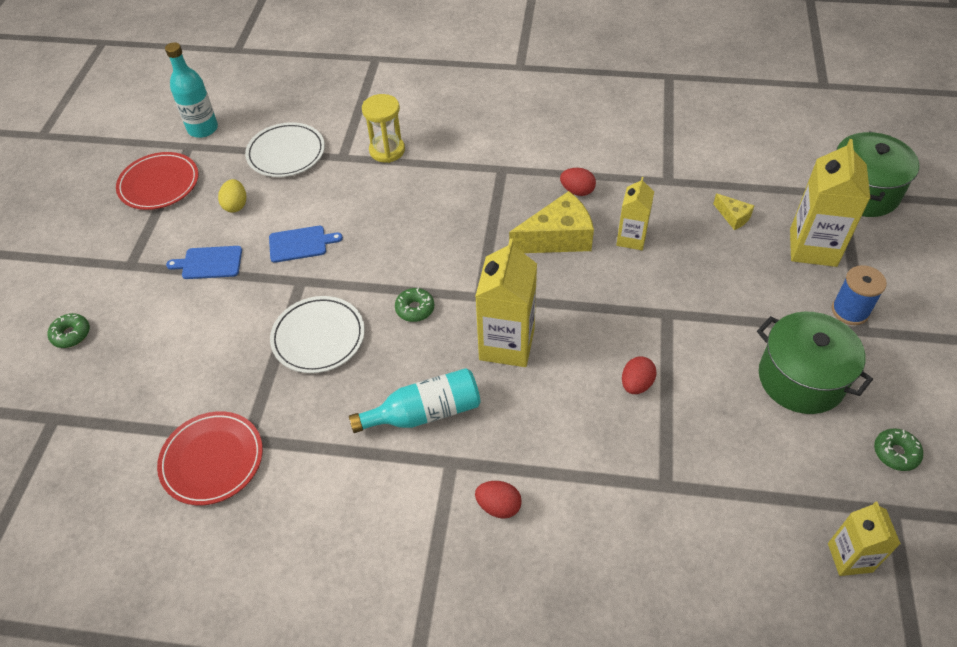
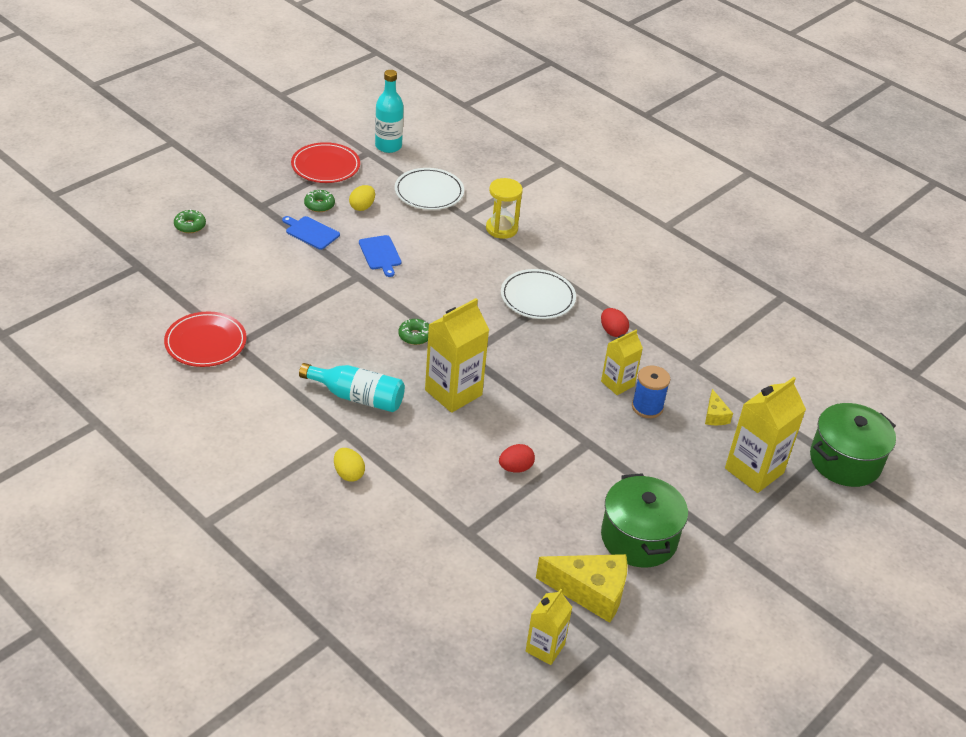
camera: 30 degrees right, 10 degrees down
(300, 244) = (380, 254): blue cutting board -> blue cutting board turned 45 degrees clockwise
(318, 337) = (335, 315): white plate -> white plate (537, 297)
(498, 506) = (348, 474): red egg -> yellow egg
(557, 238) = (563, 352): yellow cheese -> yellow cheese (591, 592)
(850, 311) = (731, 524): blue spool -> blue spool (647, 407)
(895, 453) = (653, 620): green donut -> green donut (319, 205)

